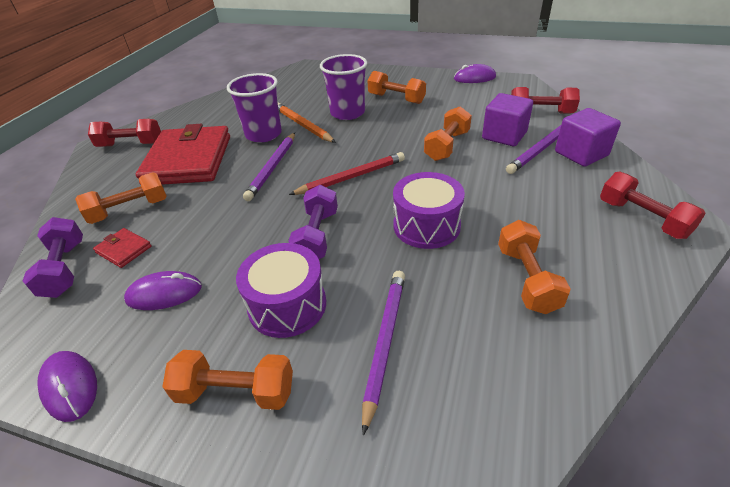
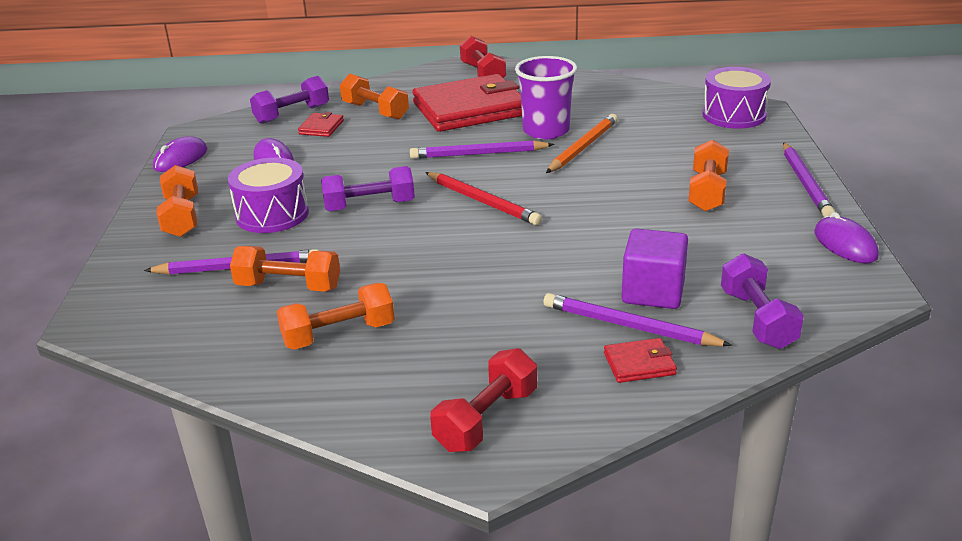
camera: 70 degrees right, 10 degrees down
(347, 113) = (636, 167): purple cup -> none
(405, 73) = (805, 183): none -> purple pencil
(426, 226) = (409, 262): purple drum -> purple drum (734, 115)
(447, 146) = (593, 251): orange dumbbell -> orange dumbbell (288, 286)
(540, 113) = (757, 319): red dumbbell -> purple dumbbell
(581, 154) = (639, 364): purple cube -> red wallet

